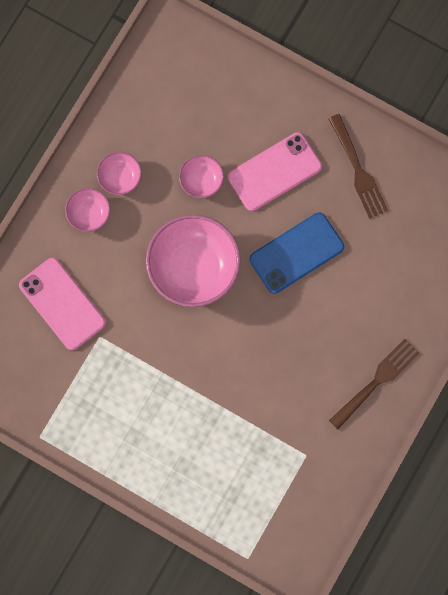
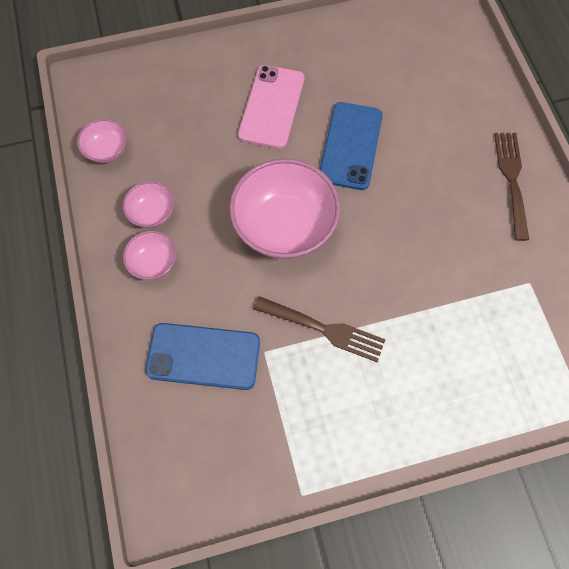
camera: 45 degrees left, 10 degrees down
(62, 304) = (203, 356): pink phone -> blue phone
(201, 181) = (222, 159): pink bowl -> pink bowl (107, 150)
(358, 170) = (330, 56): brown fork -> brown fork (323, 329)

